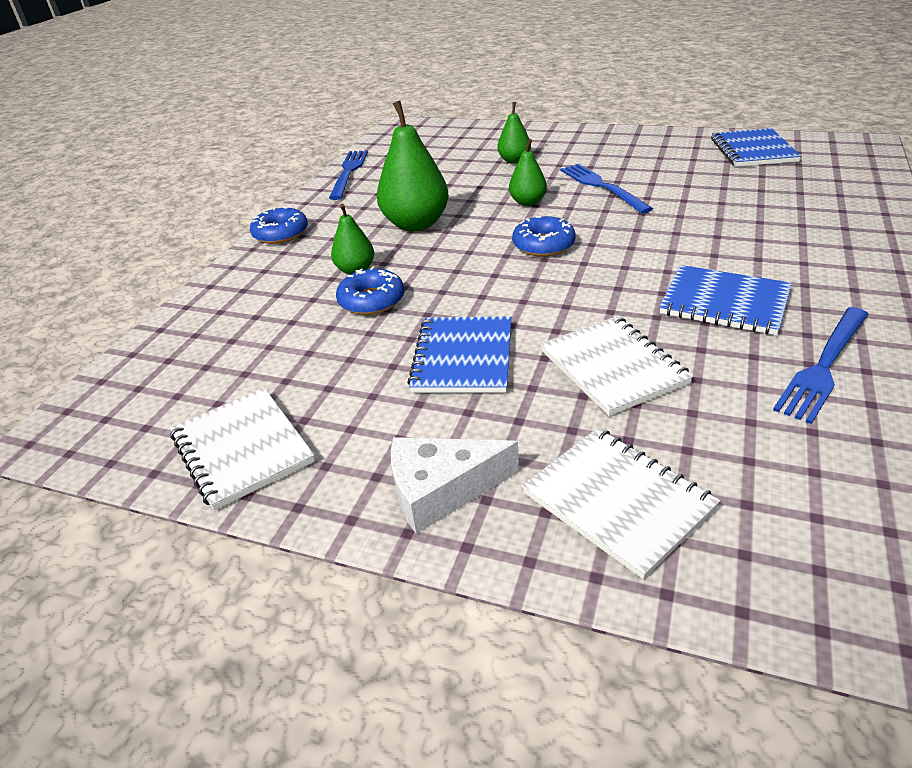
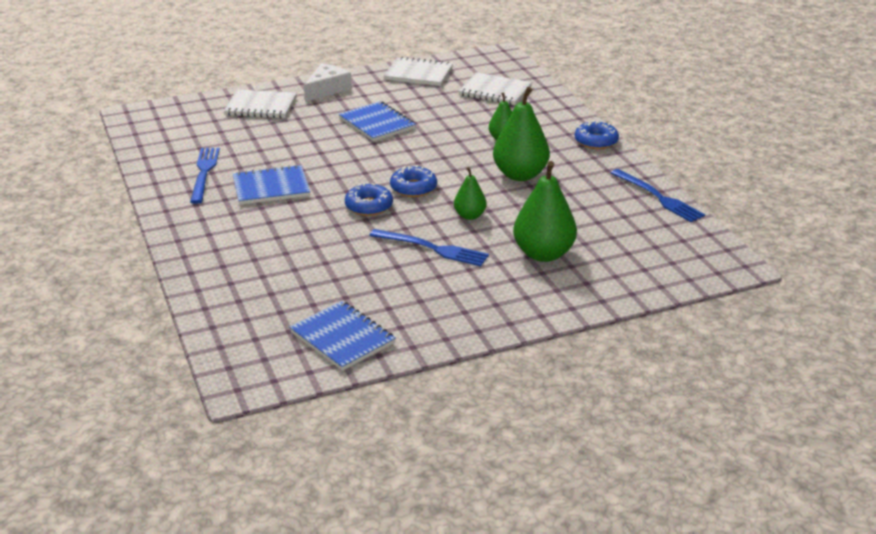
camera: 135 degrees right, 5 degrees down
(371, 300) = (463, 129): blue donut -> blue donut (369, 206)
(514, 160) = (543, 254): green pear -> green pear, size x1.82
(612, 367) = (302, 142): white notebook -> white notebook (495, 91)

